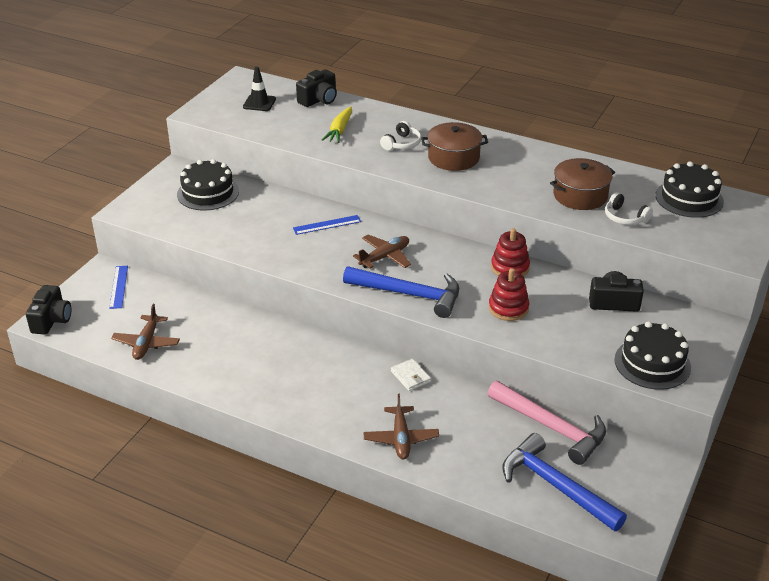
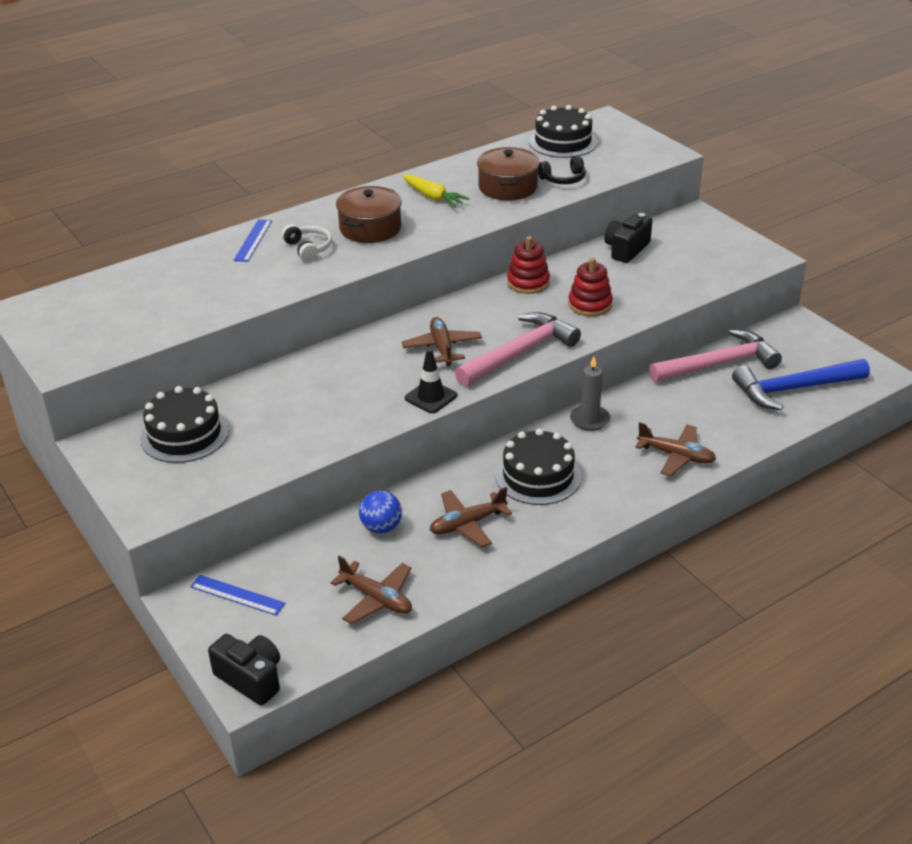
camera: 60 degrees left, 0 degrees up
(216, 319) = (381, 527): none -> blue ball
(245, 356) = (467, 524): none -> brown plane
(259, 103) = (102, 313): black traffic cone -> black traffic cone (431, 397)
(319, 100) = (149, 271): black camera -> none
(327, 225) = (345, 367): blue ruler -> blue ruler (253, 240)
(339, 130) = (234, 277): yellow carrot -> yellow carrot (433, 197)
(409, 294) = (519, 353): blue hammer -> pink hammer
(410, 376) = (589, 420): white wallet -> grey candle
(624, 217) = (563, 179): white headphones -> black headphones
(652, 363) = (723, 262): black cake -> black cake (538, 476)

